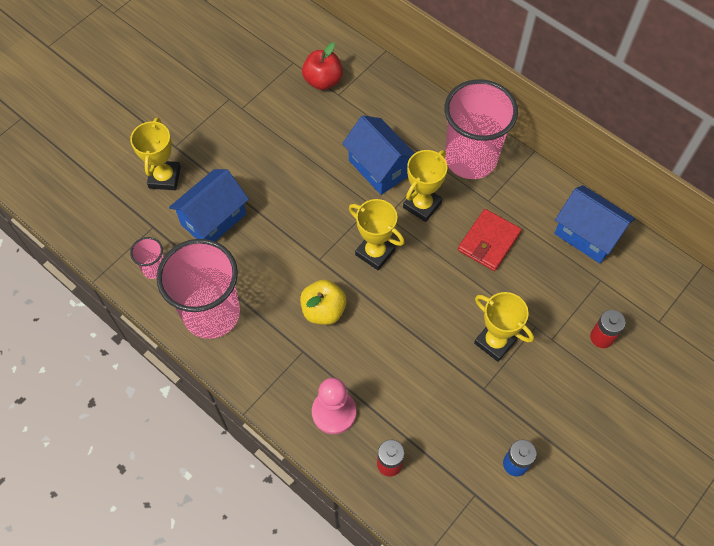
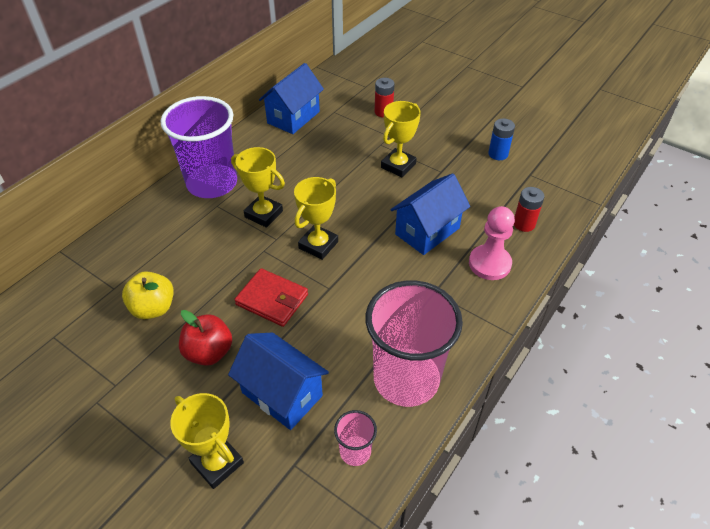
camera: 95 degrees left, 15 degrees down
(164, 177) = (217, 463): yellow trophy -> yellow trophy turned 45 degrees clockwise
(323, 81) = (90, 304): red apple -> red apple (209, 352)
(323, 310) = (387, 279): yellow apple -> yellow apple (153, 308)
(379, 168) = (217, 248): blue house -> blue house (427, 231)
(470, 158) = (212, 183): pink cup -> purple cup
(488, 241) = (302, 170): red wallet -> red wallet (272, 300)

